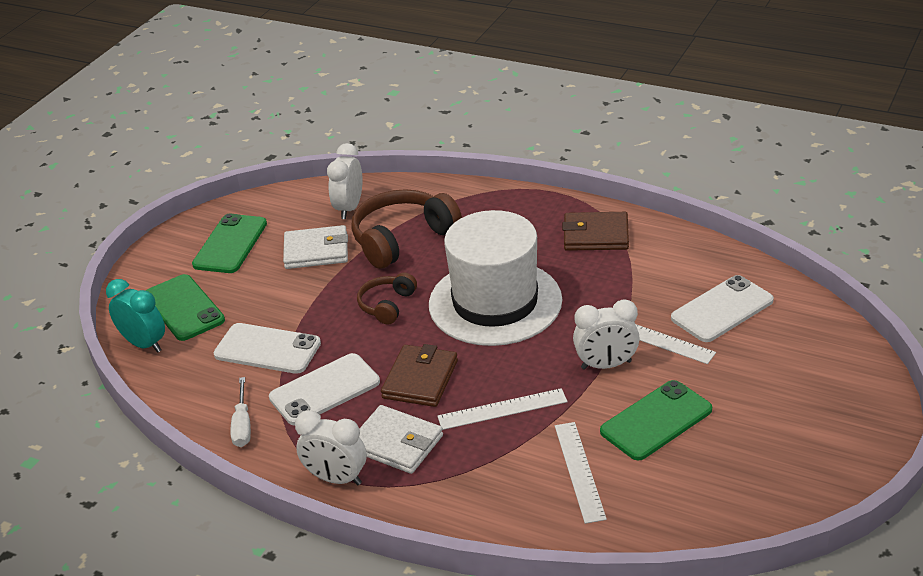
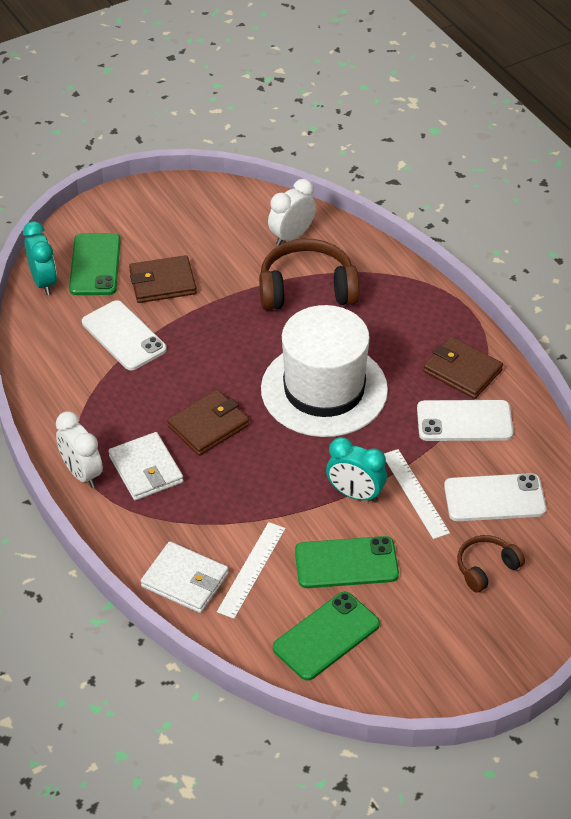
camera: 30 degrees right, 10 degrees up
(230, 244) = (174, 222): green phone -> green phone (326, 636)
(242, 425) = (55, 392): white screwdriver -> none
(264, 292) = (162, 282): none -> brown wallet
(316, 251) = (232, 265): white wallet -> white wallet (185, 580)
(325, 390) = (134, 395): white phone -> white phone (464, 421)
(387, 305) = (241, 346): brown headphones -> brown headphones (486, 568)
(502, 409) = (244, 486): white ruler -> none
(606, 365) = (355, 494): white clock -> turquoise clock

